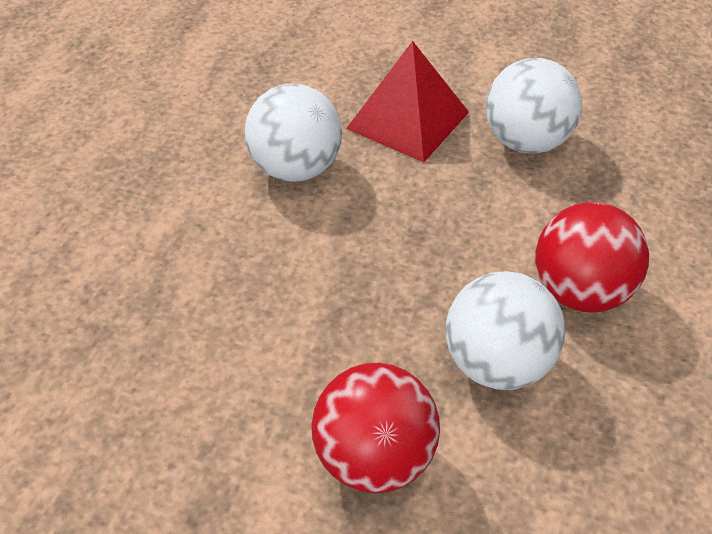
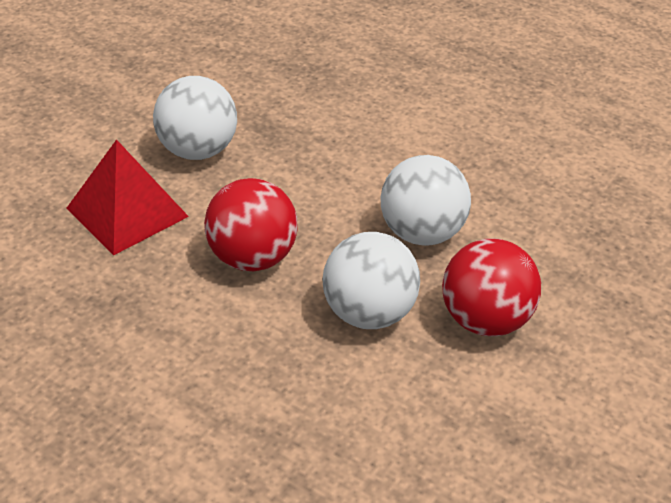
camera: 75 degrees left, 5 degrees down
(295, 168) = (149, 301): white ball -> white ball (369, 313)
(580, 292) = (371, 171): red ball -> red ball (252, 258)

